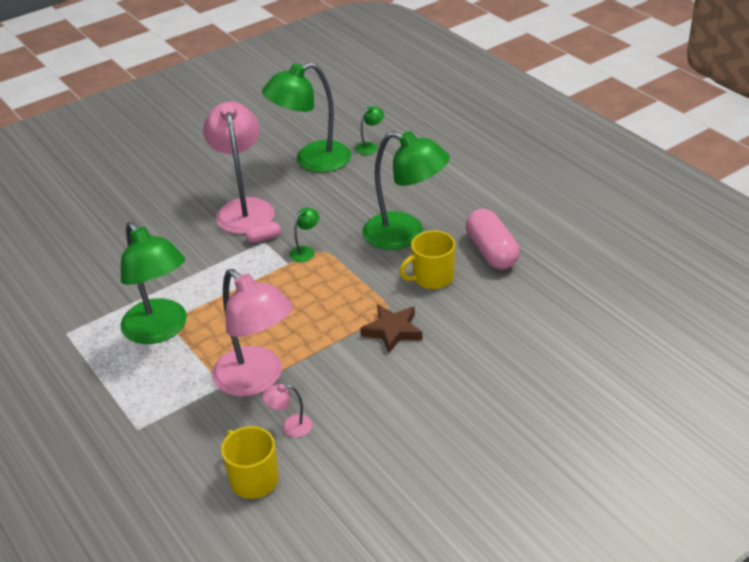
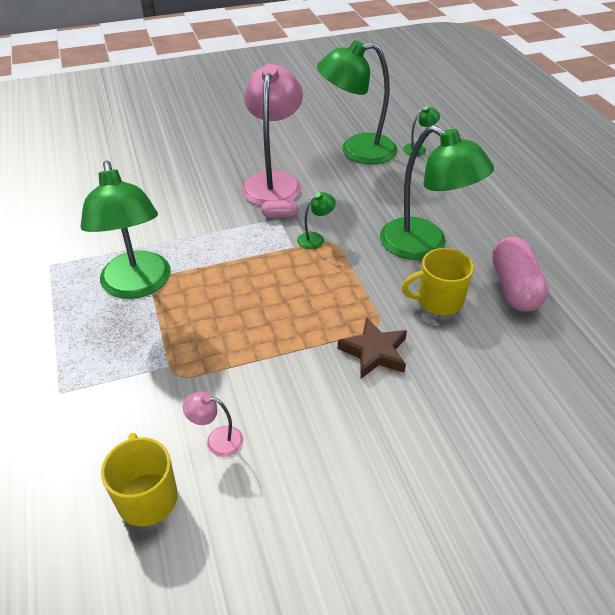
camera: 15 degrees right, 5 degrees up
(257, 380) = (206, 370): pink lamp -> none

